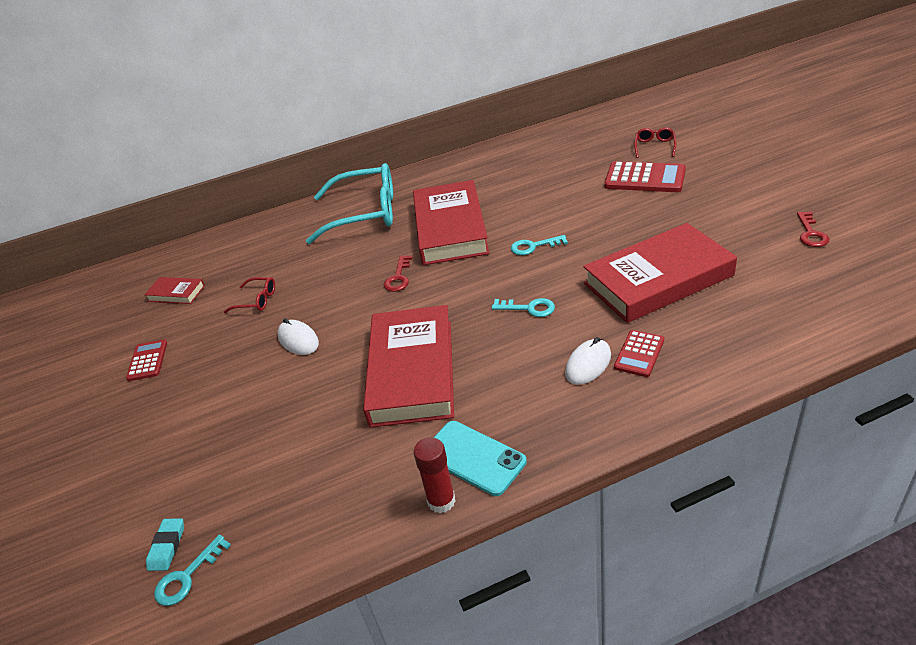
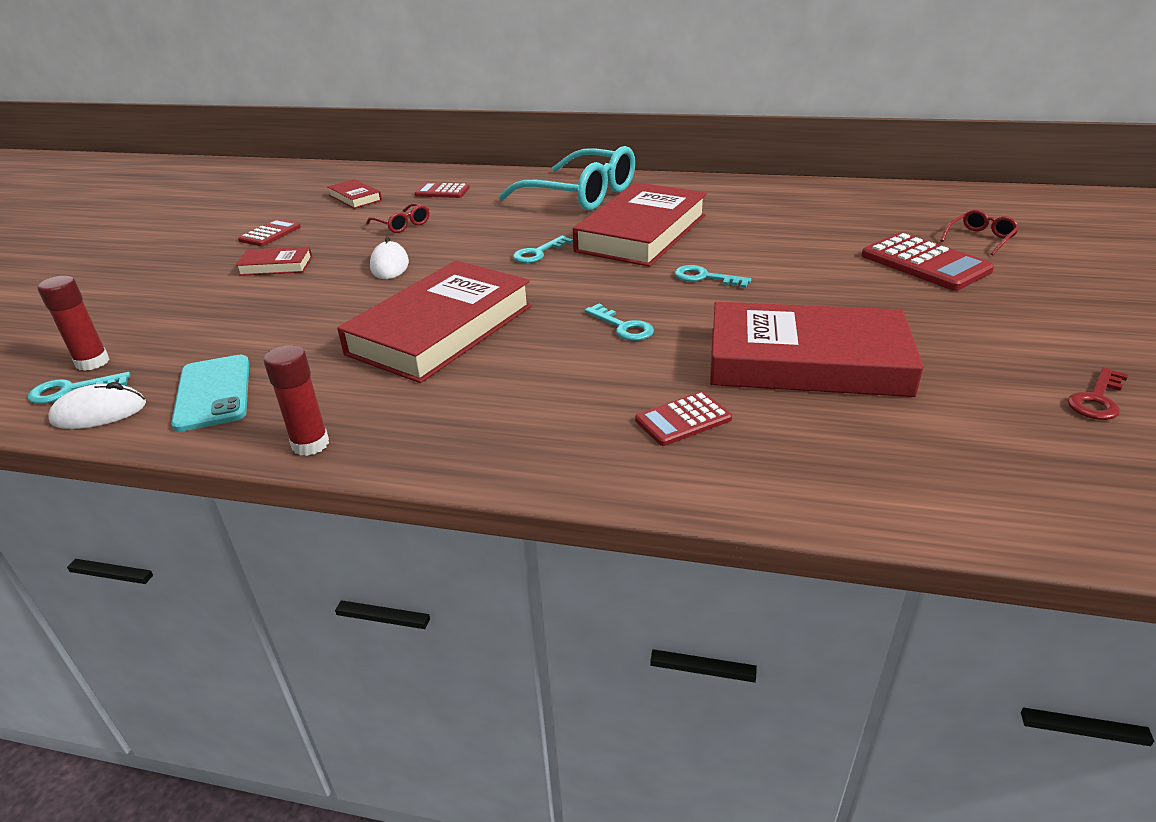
camera: 30 degrees right, 5 degrees down
(167, 546) = (92, 362): turquoise eraser -> red glue stick
(200, 386) = (276, 266): none -> red book
(247, 256) = (442, 191): none -> red calculator
(398, 278) = (538, 253): red key -> turquoise key
(474, 457) = (388, 425): turquoise phone -> turquoise phone (213, 393)
(588, 364) = (613, 402): white mouse -> white mouse (99, 413)

